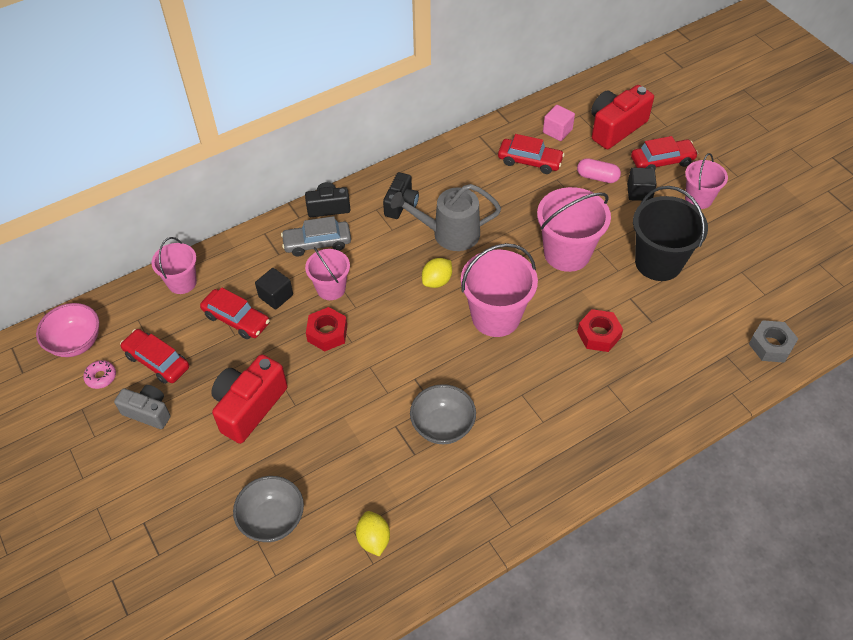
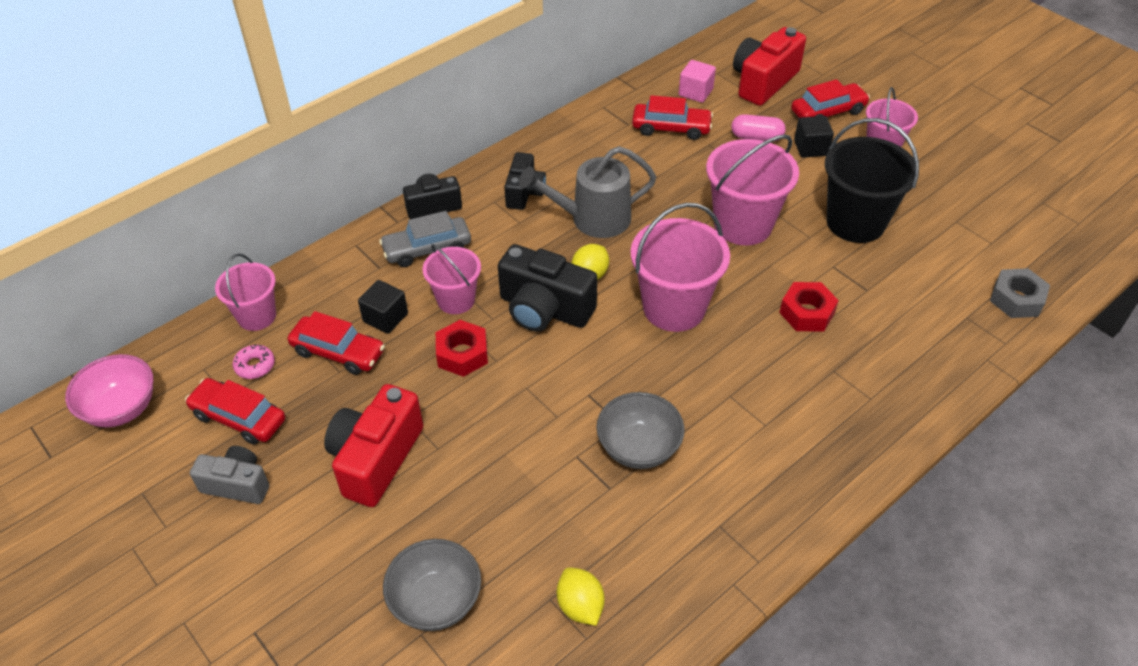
camera: 10 degrees left, 5 degrees down
(101, 377) = (163, 448): pink donut -> pink donut (255, 366)
(396, 305) = (544, 309): none -> black camera

